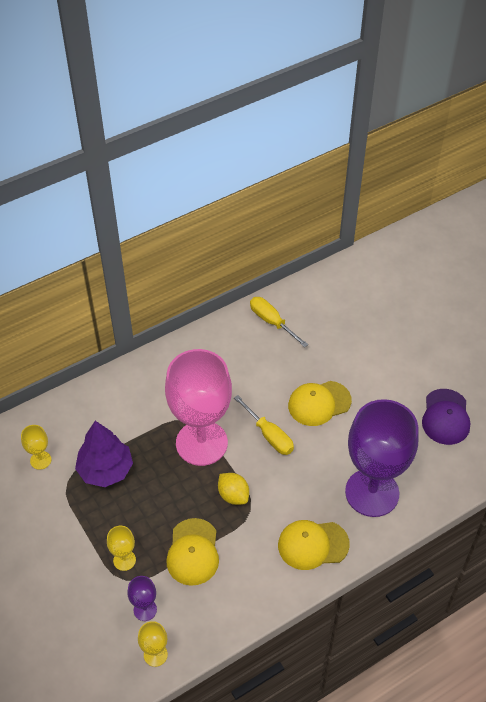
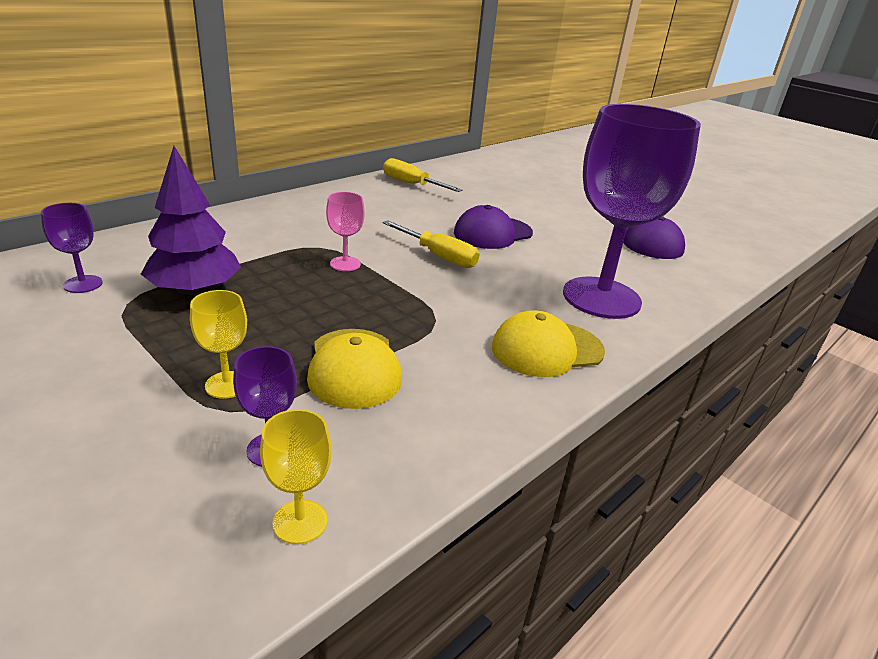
camera: 15 degrees left, 20 degrees down
(40, 460) = (83, 284): yellow goblet -> purple goblet
(201, 443) = (345, 264): pink goblet -> pink goblet, size x0.40
(233, 495) = (405, 307): yellow lemon -> none
(319, 403) = (492, 233): yellow cap -> purple cap

